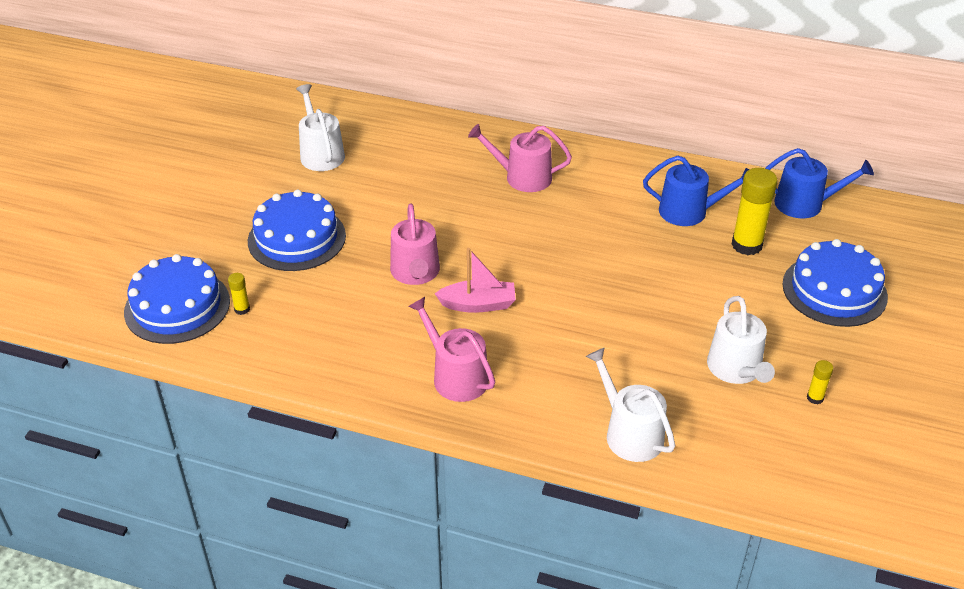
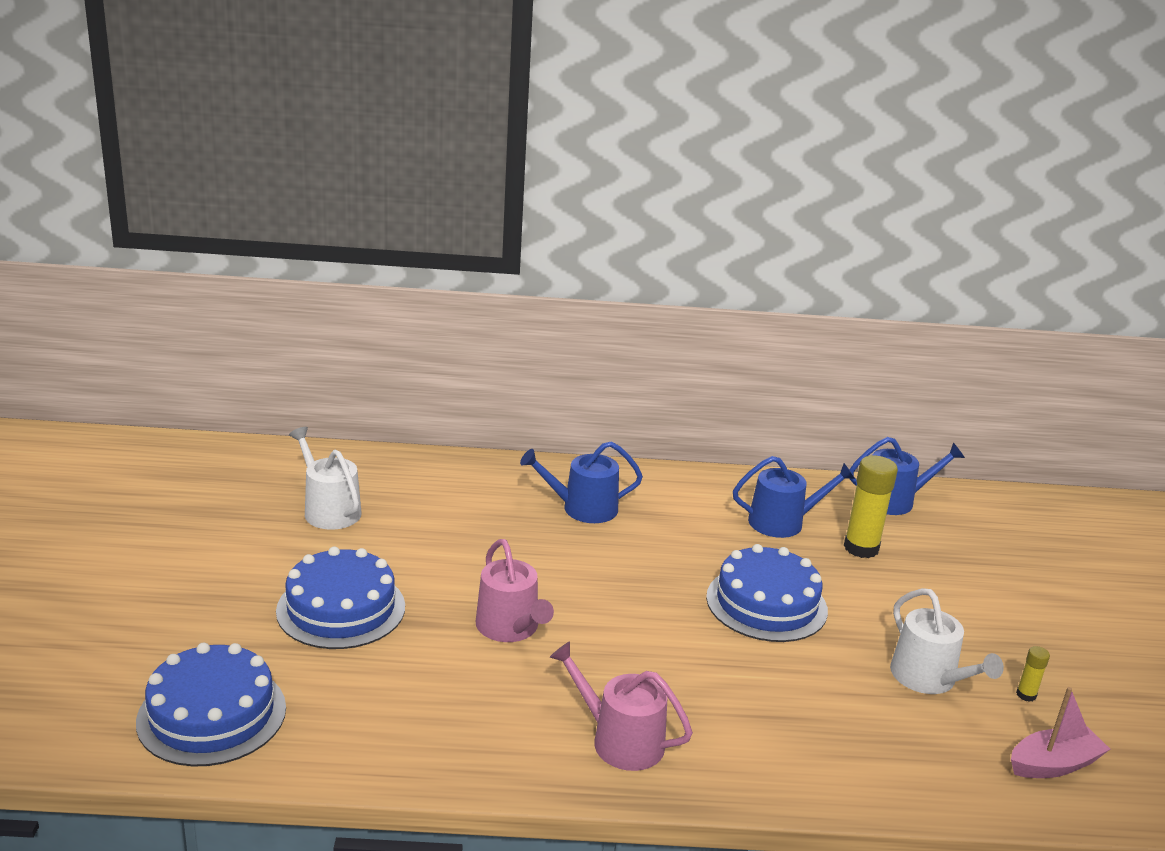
camera: 20 degrees left, 15 degrees down
(242, 309) = (304, 704): yellow glue stick -> none
(478, 304) = (604, 652): pink boat -> pink boat (1053, 764)
(522, 177) = (583, 508): pink watering can -> blue watering can
(629, 433) = (857, 770): white watering can -> none
(834, 290) = (975, 581): blue cake -> blue cake (766, 603)

